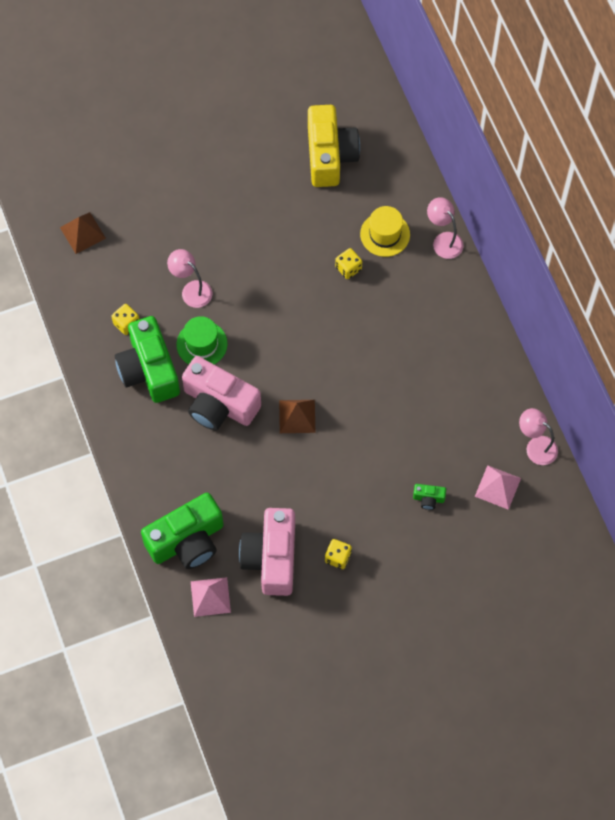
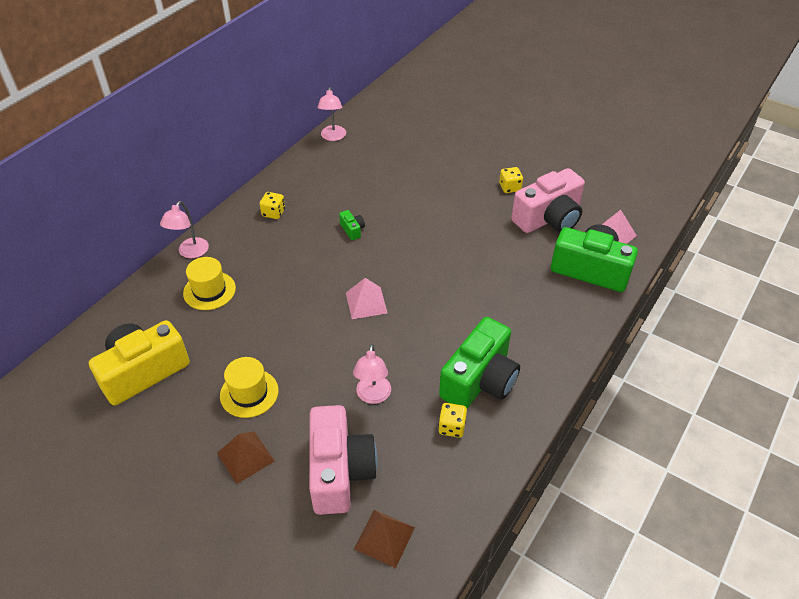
camera: 125 degrees left, 20 degrees down
(202, 344) = (420, 356): green hat -> none
(219, 404) = (463, 313): pink camera -> pink camera (339, 471)
(256, 213) = (249, 393): none -> yellow hat
(297, 416) = (426, 261): brown pyramid -> brown pyramid (245, 457)
(348, 268) = (262, 297): yellow dice -> yellow dice (273, 213)
(428, 498) = (421, 166): green camera -> green camera (352, 230)
(498, 487) = (380, 141): pink pyramid -> pink pyramid (366, 302)

